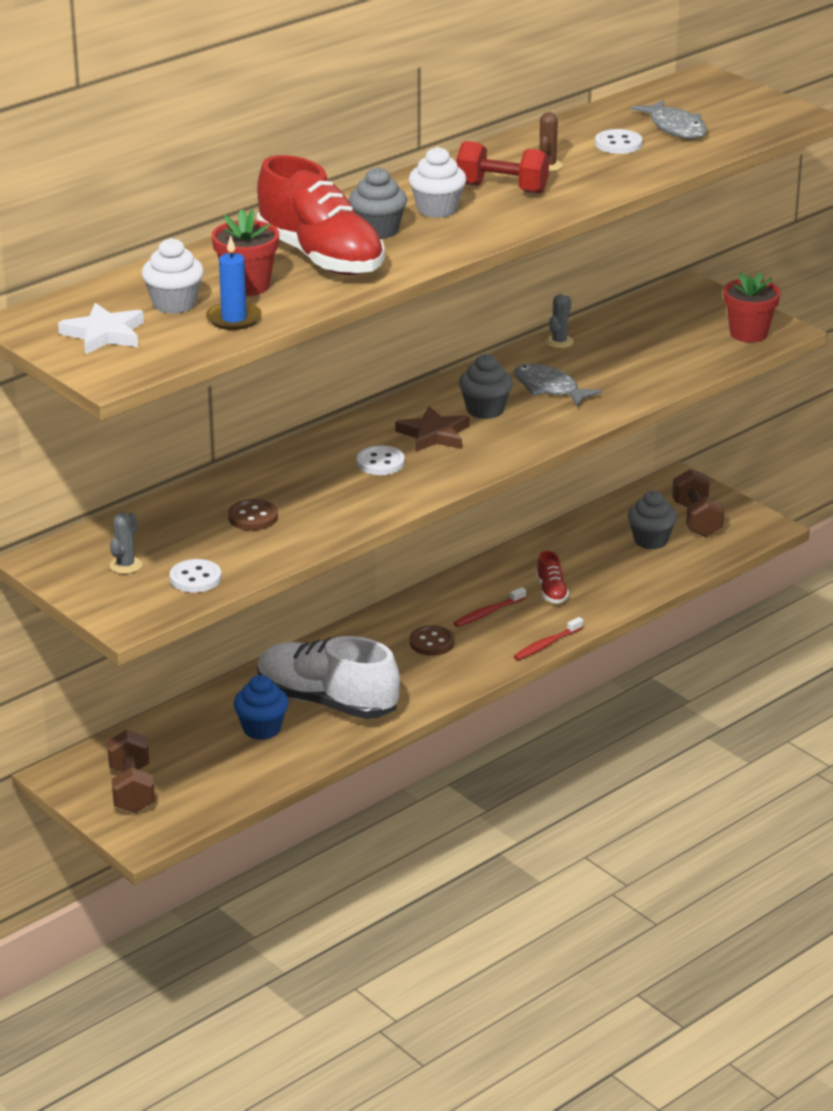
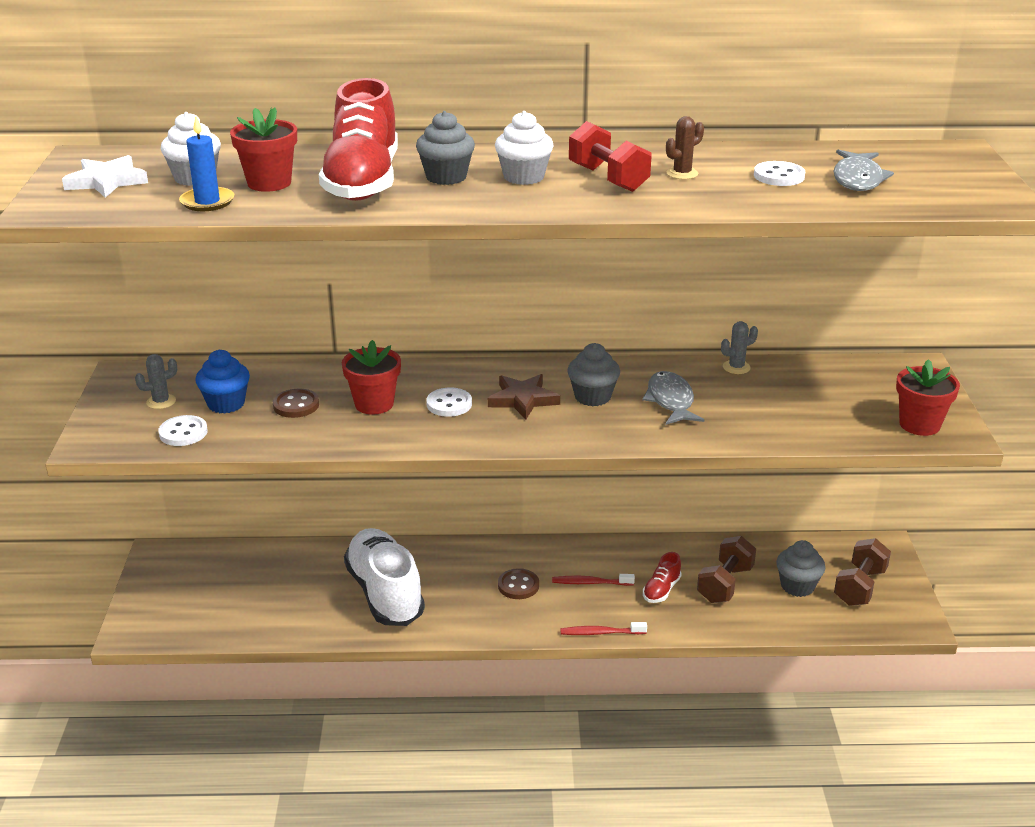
camera: 40 degrees right, 0 degrees up
(132, 789) = (178, 590): brown dumbbell -> brown dumbbell (725, 584)
(262, 729) = (316, 590): blue cupcake -> blue cupcake (226, 404)
(318, 488) = (374, 404): none -> red flower pot

